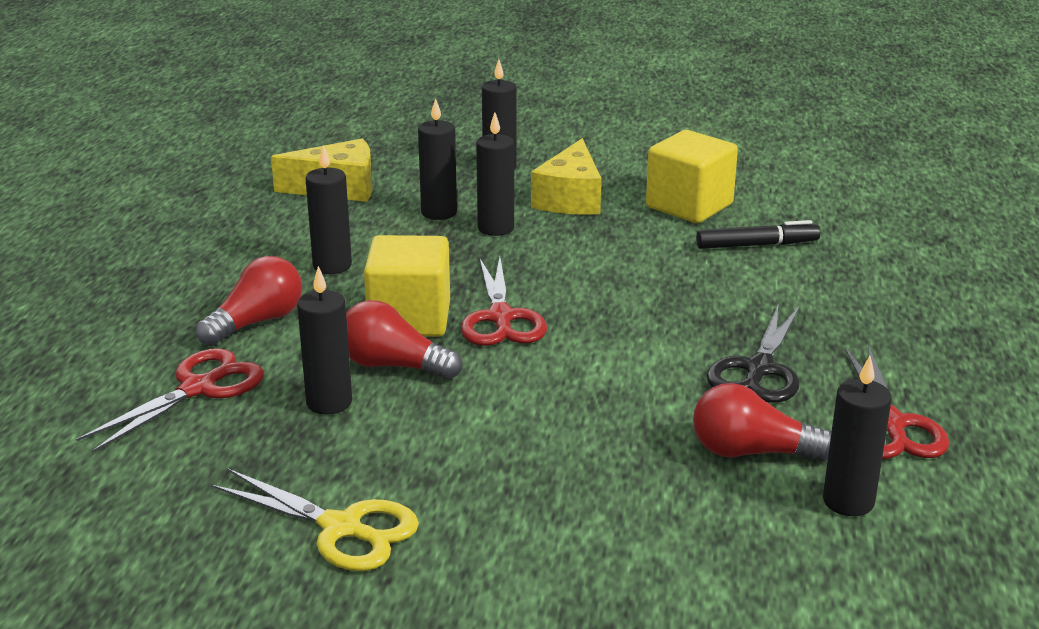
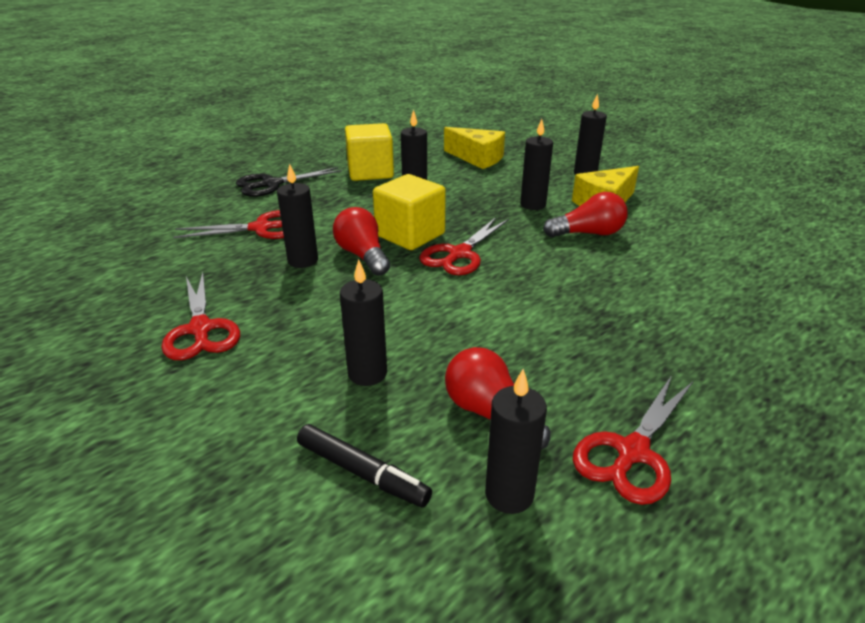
camera: 40 degrees right, 5 degrees up
(257, 322) = (336, 208): red light bulb -> red light bulb (588, 233)
(342, 528) = (201, 329): yellow scissors -> red scissors
(439, 212) = (512, 186): black candle -> black candle (367, 373)
(689, 206) = (683, 234): yellow cube -> yellow cube (370, 172)
(756, 245) = (700, 275): black marker -> black marker (361, 472)
(759, 369) = (581, 359): black scissors -> black scissors (272, 184)

